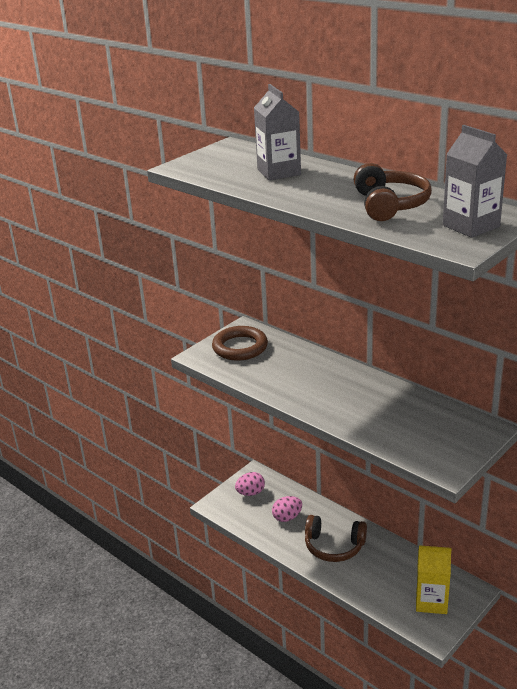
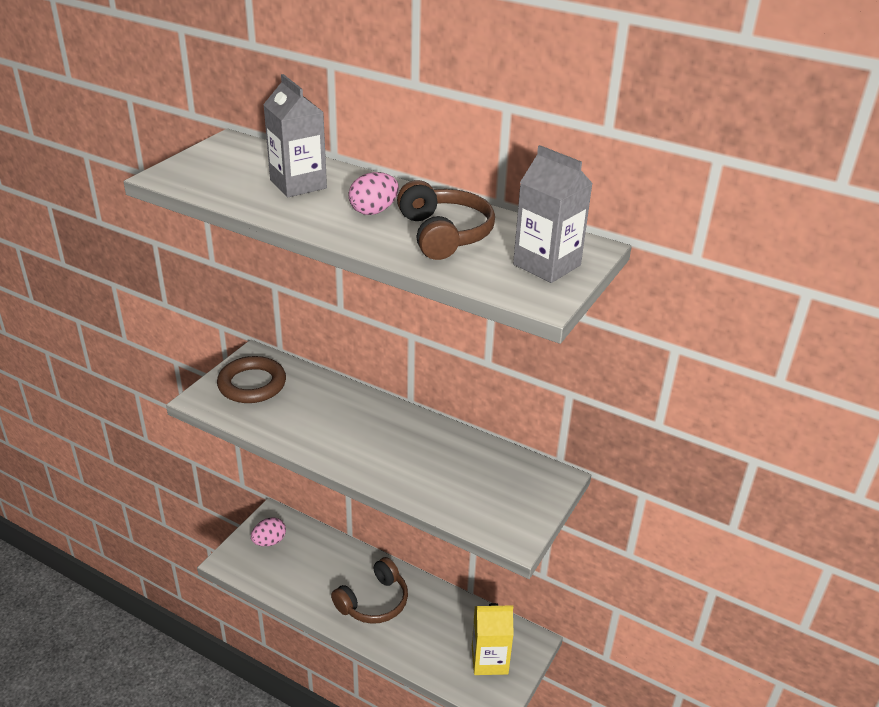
camera: 15 degrees left, 5 degrees up
(287, 517) = (316, 570): pink egg -> pink egg (374, 211)
(334, 546) = (374, 602): brown headphones -> brown headphones turned 45 degrees counterclockwise

